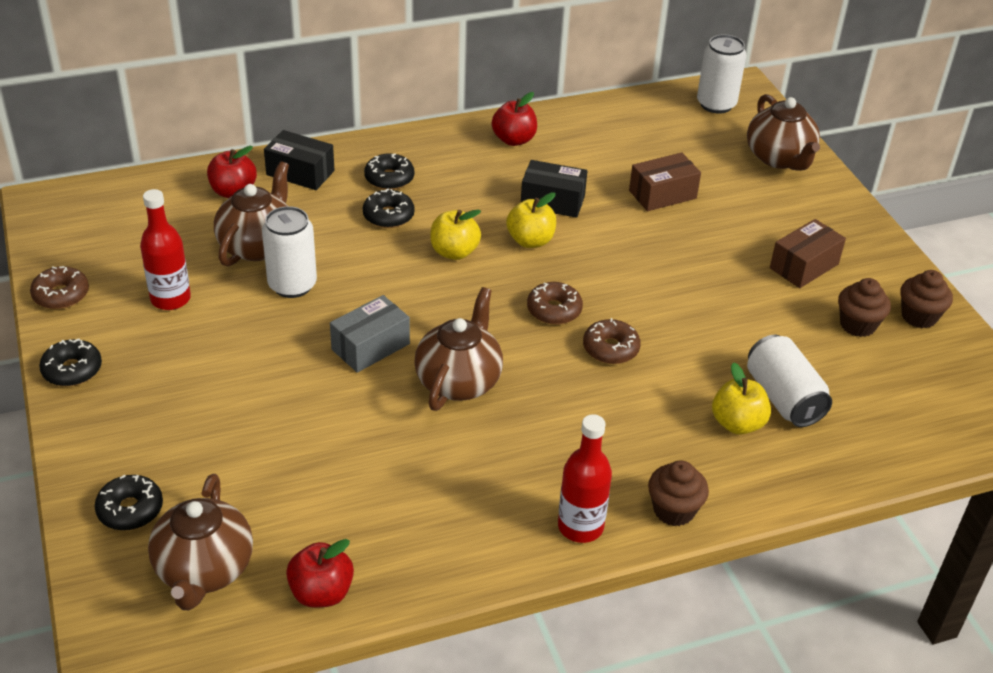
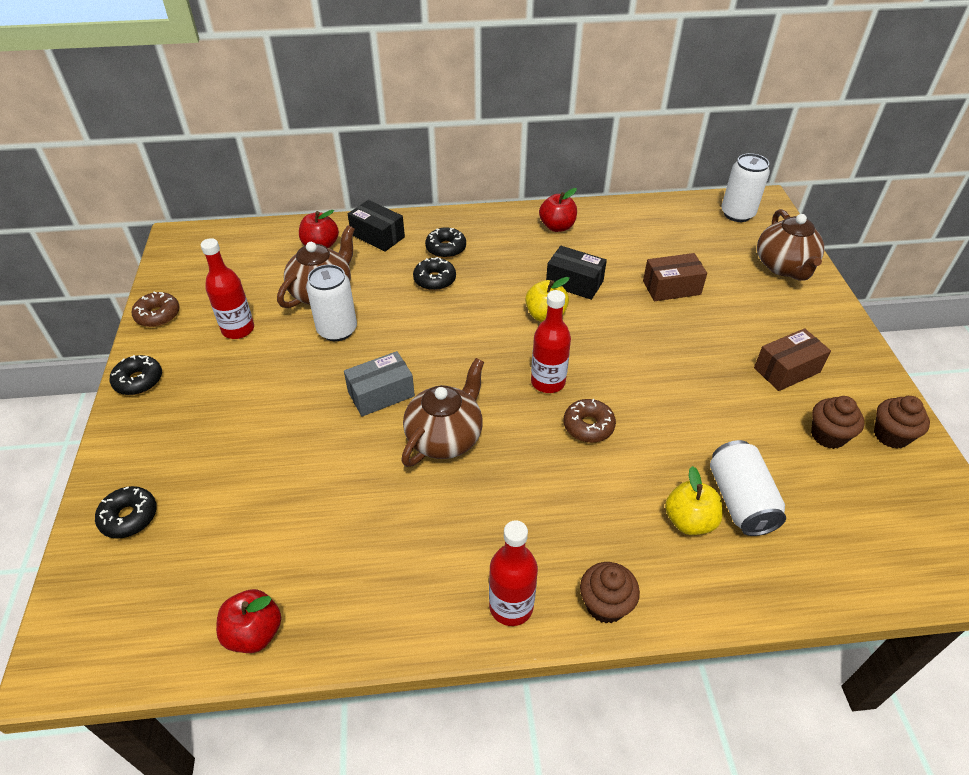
camera: 15 degrees right, 5 degrees up
(204, 570) = (164, 589): brown teapot -> none
(454, 252) = (478, 317): yellow apple -> none
(554, 310) = (548, 382): brown donut -> red bottle

